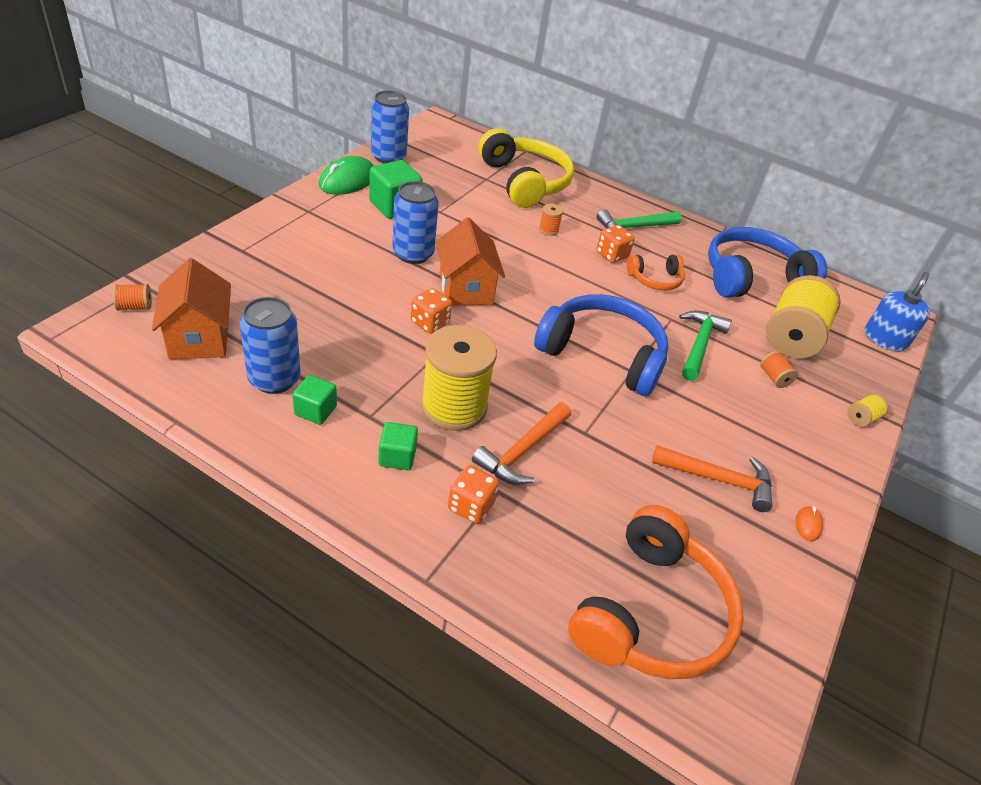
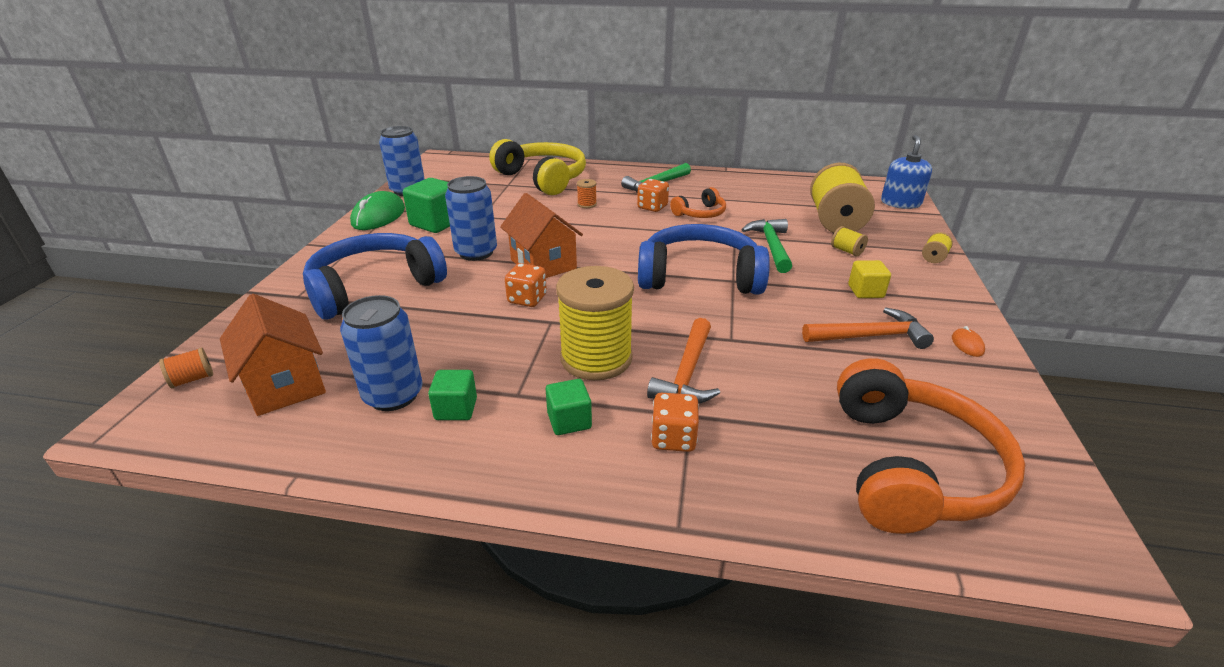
camera: 15 degrees left, 10 degrees down
(752, 277) = (772, 192): blue headphones -> blue headphones (374, 287)
(754, 431) = (865, 291): none -> yellow cube
(774, 378) = (846, 251): orange spool -> yellow spool

